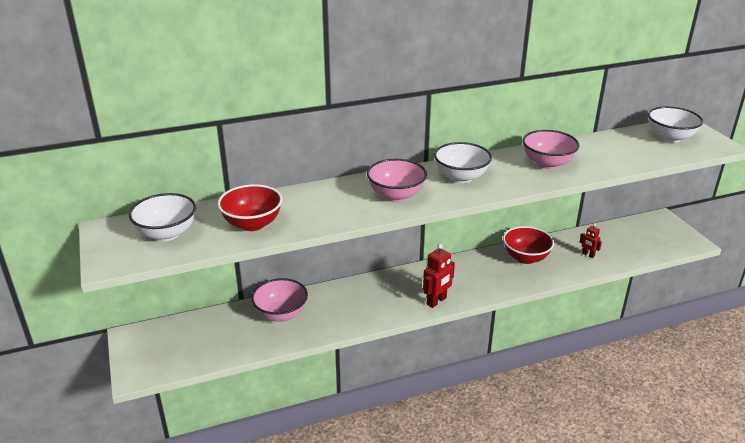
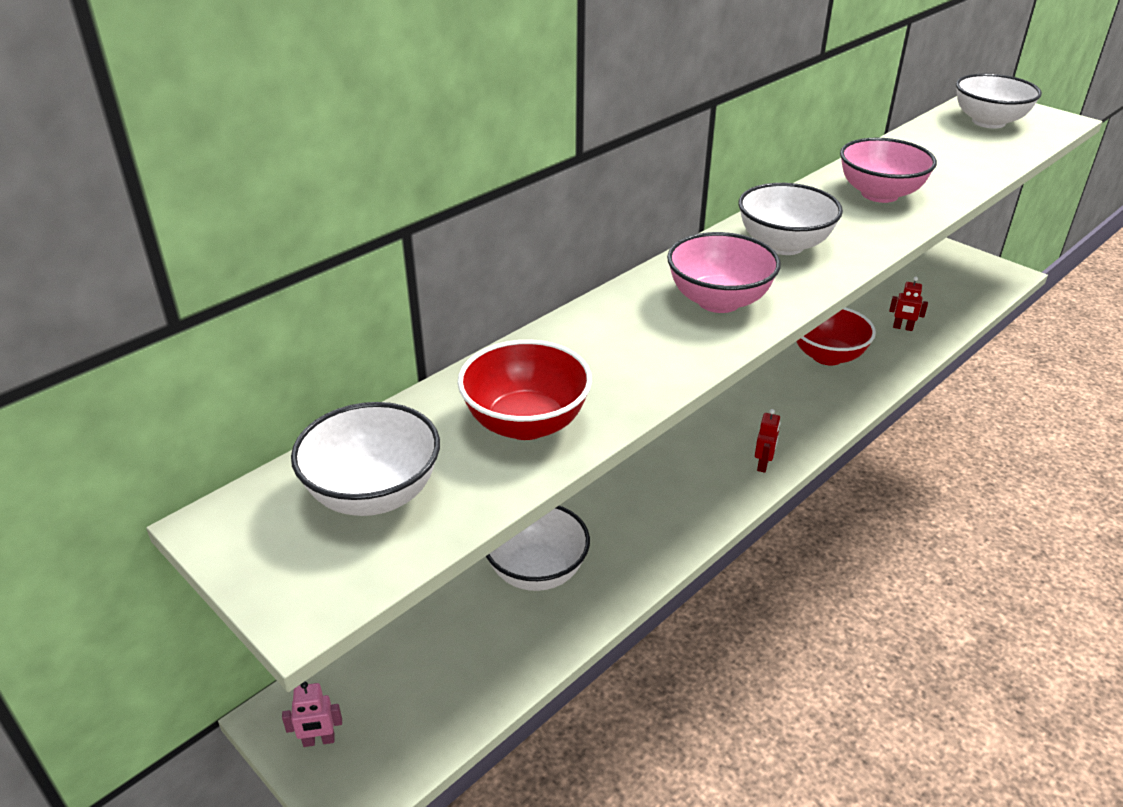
camera: 25 degrees left, 5 degrees up
(138, 349) = (319, 740): none -> pink robot
(281, 314) = (537, 571): pink bowl -> white bowl
(436, 301) = (763, 465): red robot -> red robot, size x0.59

